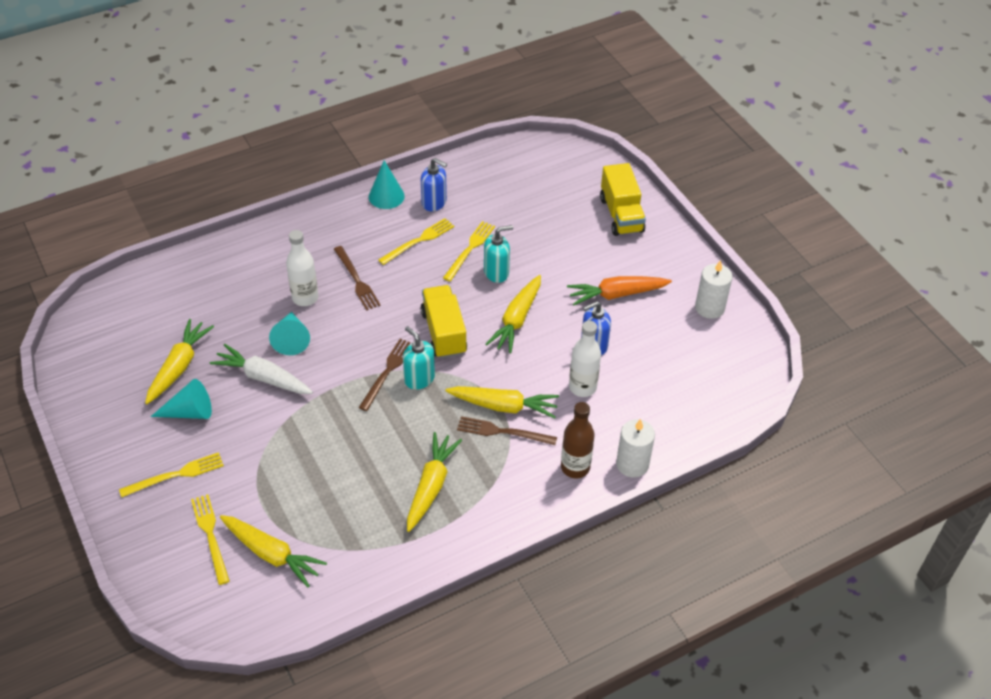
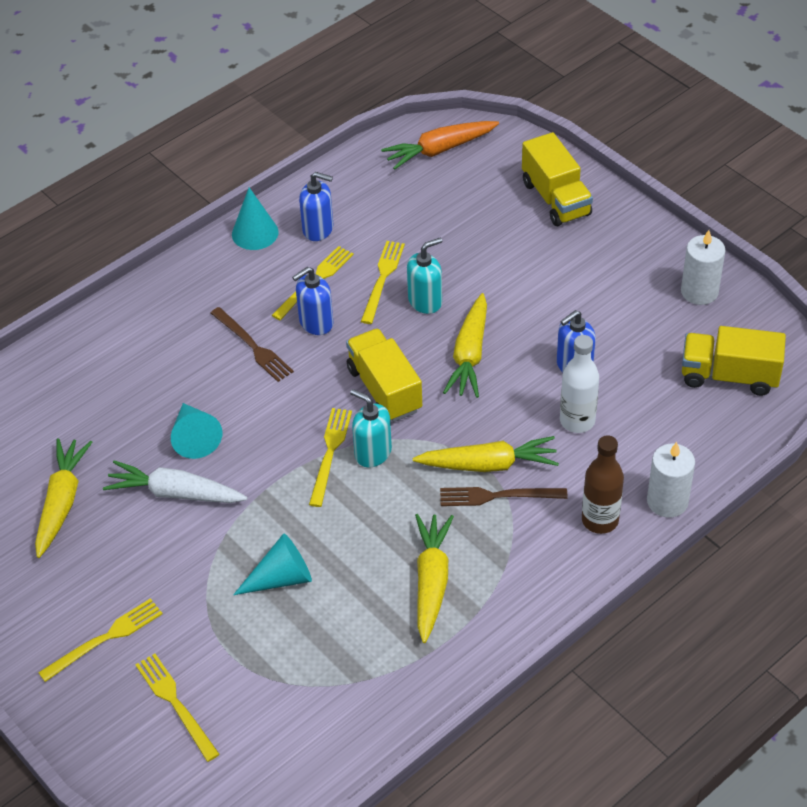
camera: 10 degrees left, 0 degrees up
(189, 412) = (95, 556): turquoise cone -> turquoise cone (281, 578)
(271, 553) = (260, 708): yellow carrot -> none
(305, 298) = (194, 382): white bottle -> none
(387, 372) = (330, 453): brown fork -> yellow fork
(409, 272) = (316, 323): none -> blue soap dispenser
(617, 294) = (582, 298): orange carrot -> orange carrot (440, 150)
(712, 377) = (729, 376): none -> yellow truck

